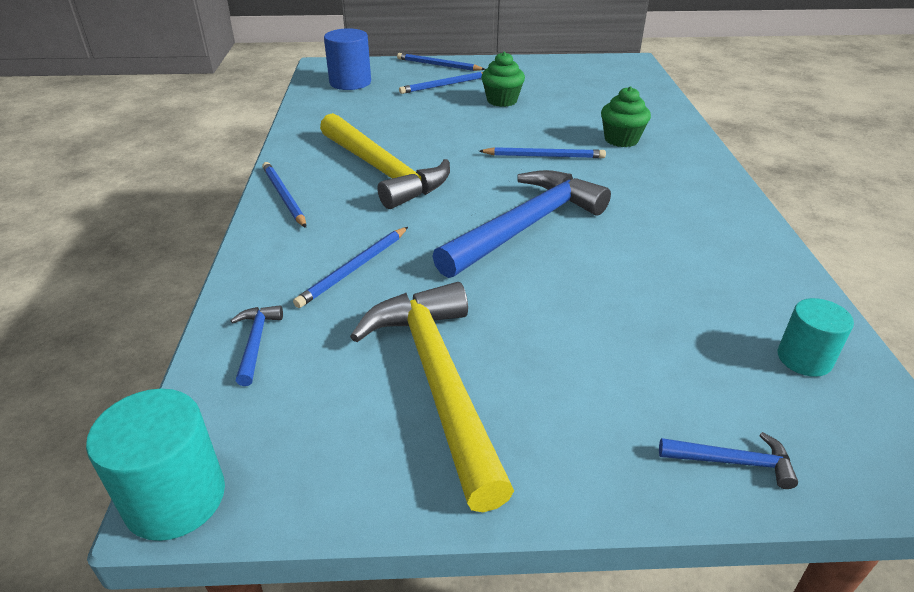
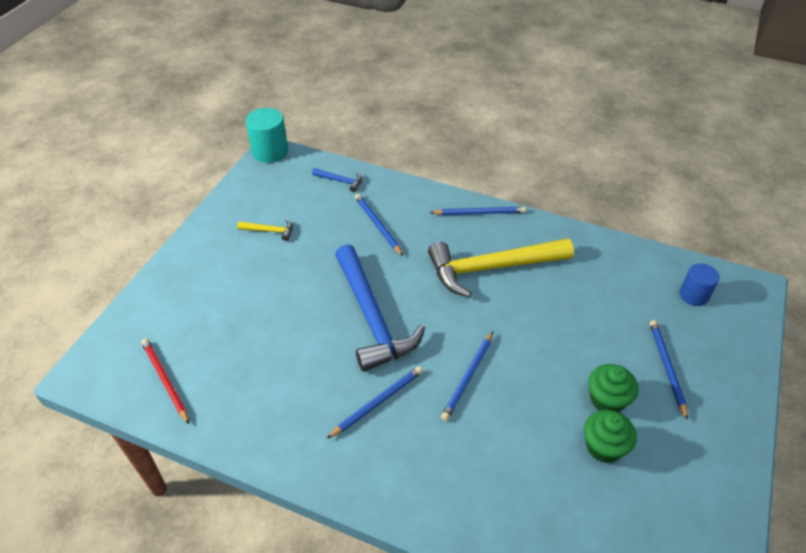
camera: 115 degrees right, 10 degrees up
(350, 82) = (693, 295): blue cylinder -> blue cylinder, size x0.66
(438, 65) = (735, 384): blue pencil -> blue pencil (377, 402)
(438, 381) = (270, 231): yellow hammer -> yellow hammer, size x0.41
(621, 140) = (472, 456): green cupcake -> green cupcake (603, 447)
(732, 462) = (147, 306): blue hammer -> none
(804, 359) = (165, 381): turquoise cylinder -> red pencil

